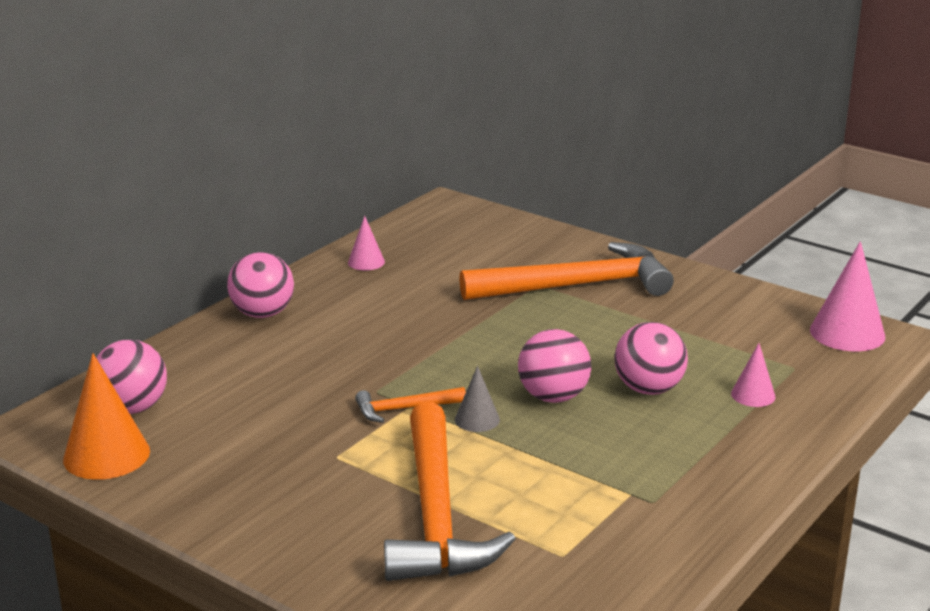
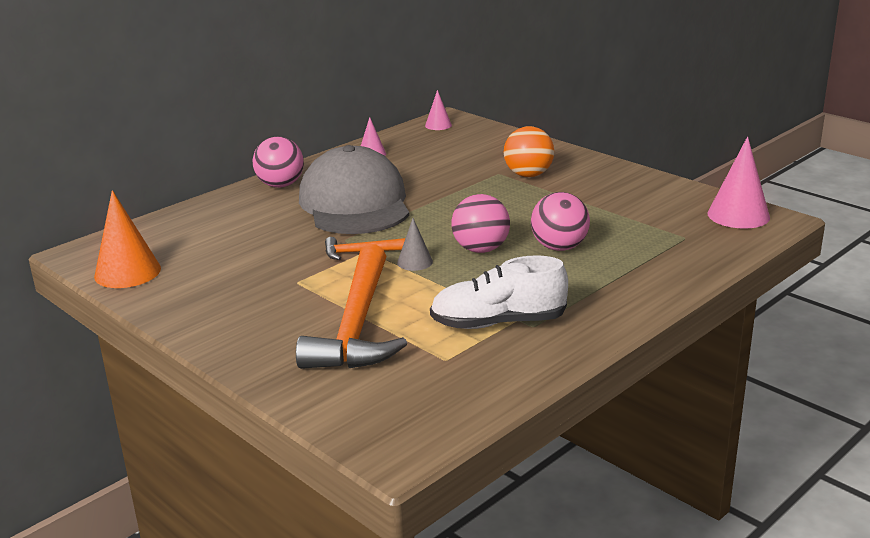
camera: 10 degrees right, 0 degrees up
(133, 408) = (159, 242): pink ball -> none
(370, 337) = (355, 203): none -> grey cap
(576, 286) = (528, 175): orange hammer -> orange ball
(609, 500) = (498, 323): none -> white shoe
(753, 395) = (643, 255): pink cone -> pink cone (438, 125)

